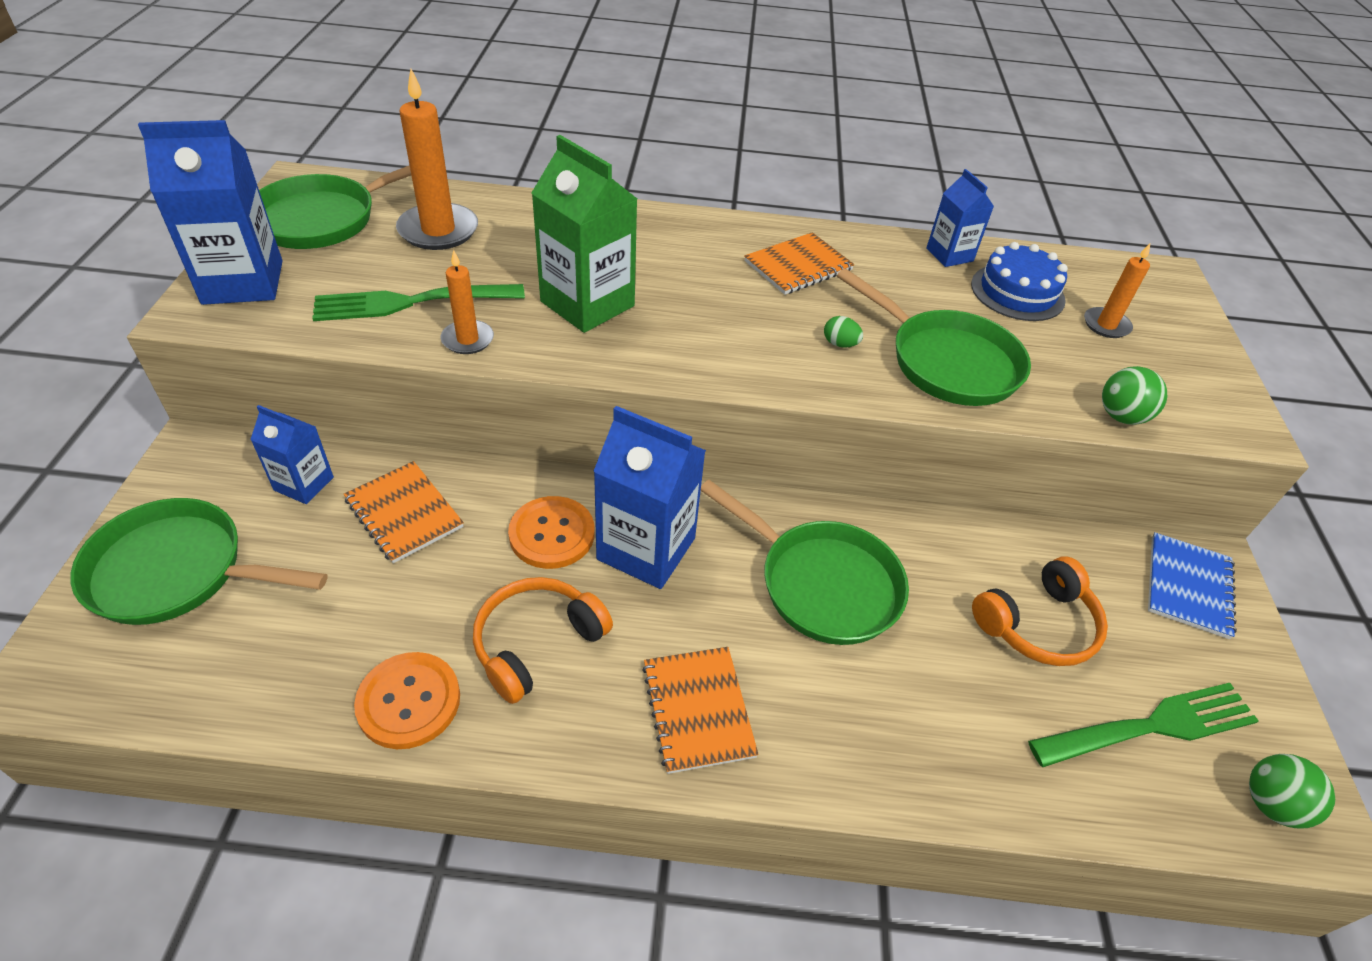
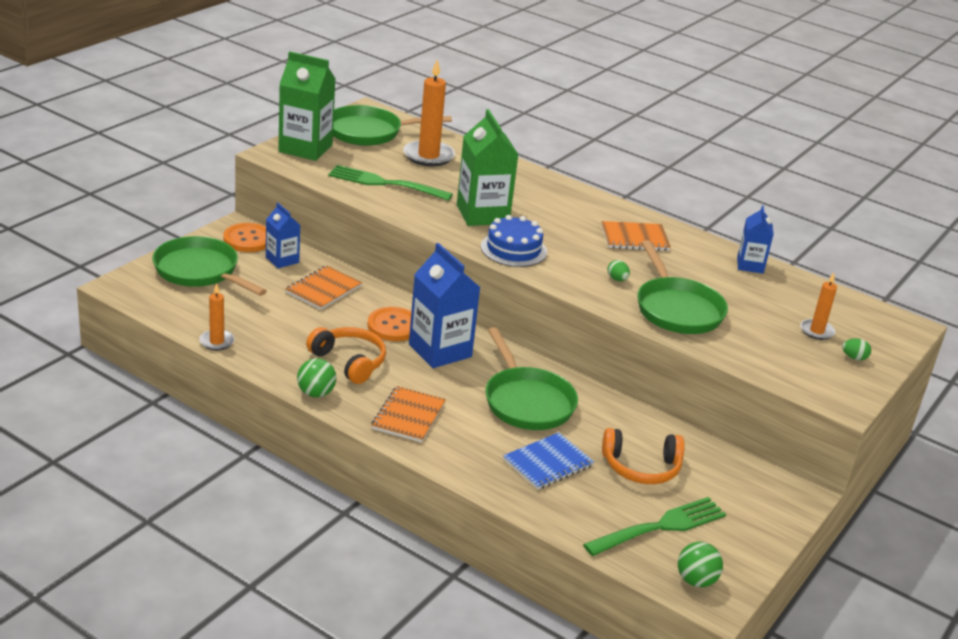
camera: 30 degrees right, 15 degrees down
(243, 282) = (305, 148): blue carton -> green carton
(404, 513) = (323, 289): orange notebook -> orange notebook turned 45 degrees clockwise
(409, 701) = (271, 356): orange button -> orange button (248, 239)
(467, 339) = (401, 208): orange candle -> orange candle (217, 342)
(537, 643) = (349, 362): orange headphones -> orange headphones turned 60 degrees clockwise
(1017, 292) = (774, 297): blue cake -> blue cake (513, 249)
(1121, 416) = (762, 368): green ball -> green ball (316, 393)
(1150, 727) = (659, 527): green fork -> green fork turned 45 degrees counterclockwise
(1177, 348) = (854, 358): none -> green egg
(1188, 586) = (766, 494): blue notebook -> blue notebook (548, 463)

